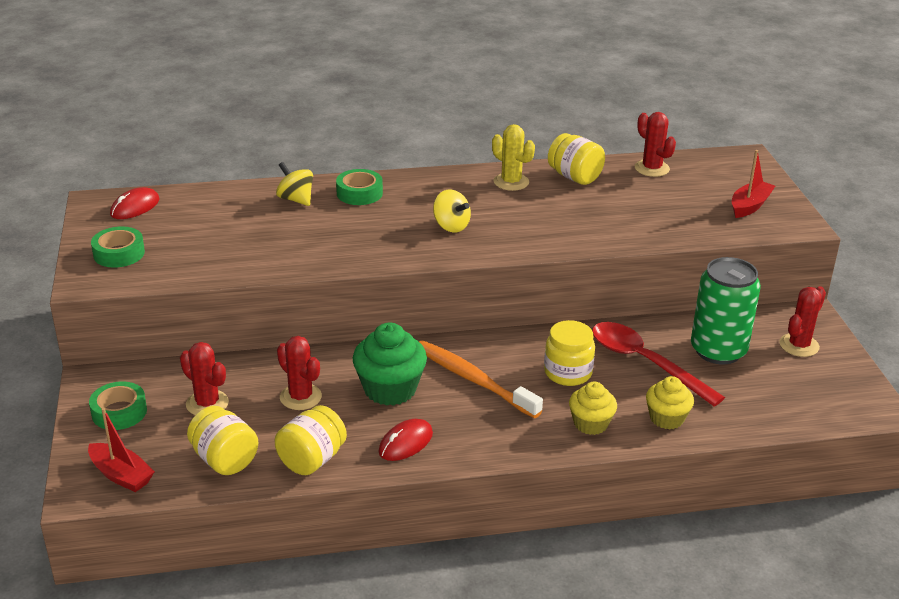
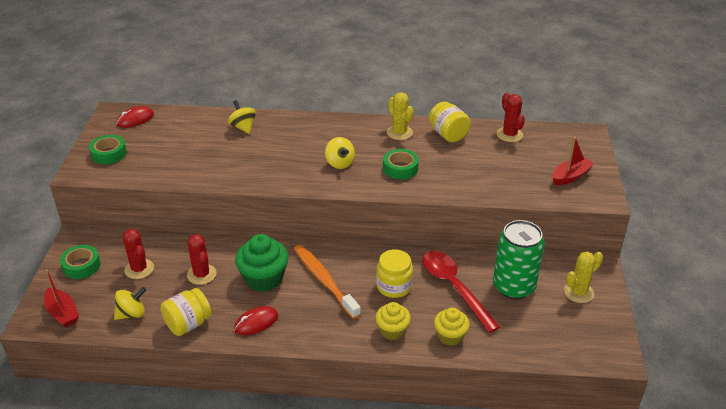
camera: 15 degrees right, 5 degrees up
(224, 460) = (132, 314): yellow jar -> yellow spinning top
(359, 193) = (288, 128): green tape -> green tape (400, 168)
(799, 345) = (578, 292): red cactus -> yellow cactus

